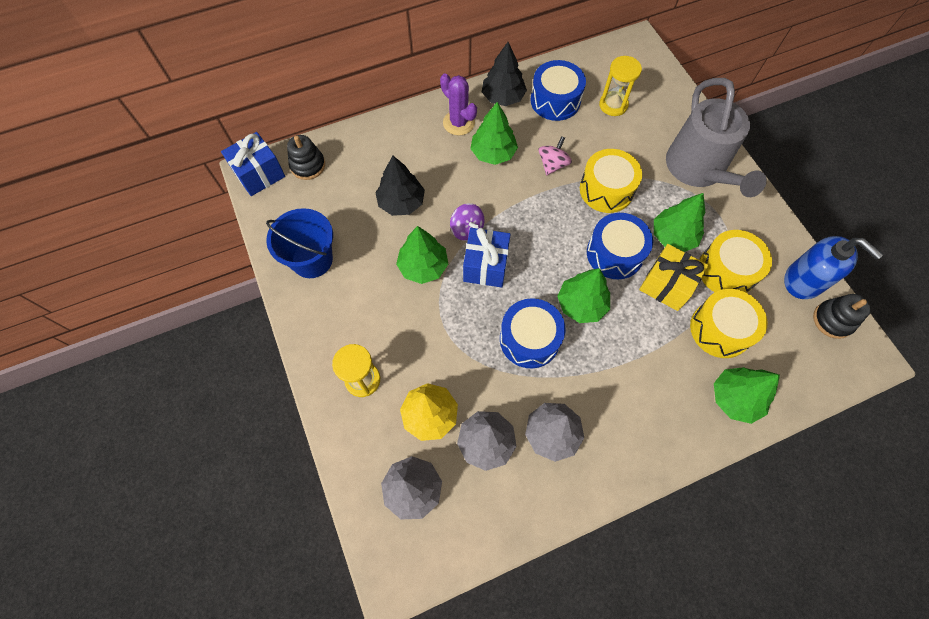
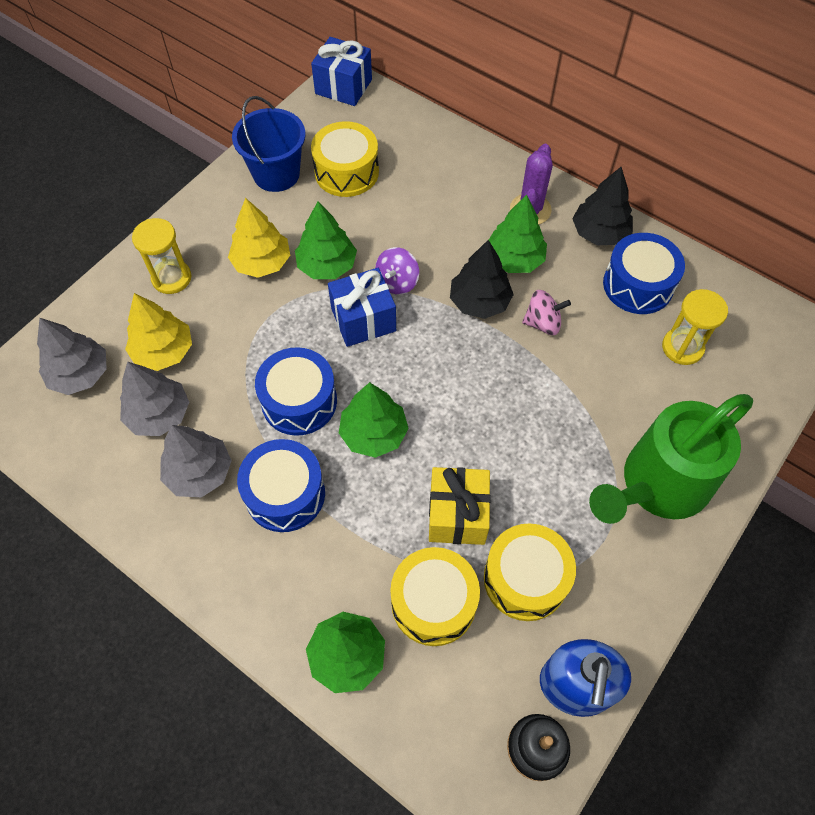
camera: 60 degrees right, 5 degrees down
(308, 165) = (380, 116): black stacking toy -> none
(391, 308) = (262, 262): none -> yellow tree
(401, 202) = (391, 210): black tree -> black tree (479, 302)
(606, 189) = (549, 393): yellow drum -> yellow drum (346, 172)
(614, 253) = (464, 440): blue drum -> blue drum (285, 494)
(673, 236) = (533, 495): green tree -> none
(698, 169) = (658, 485): grey watering can -> green watering can

